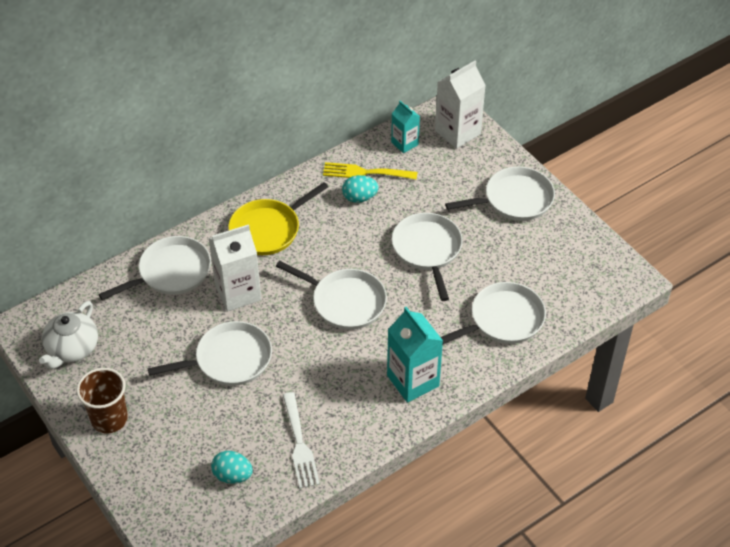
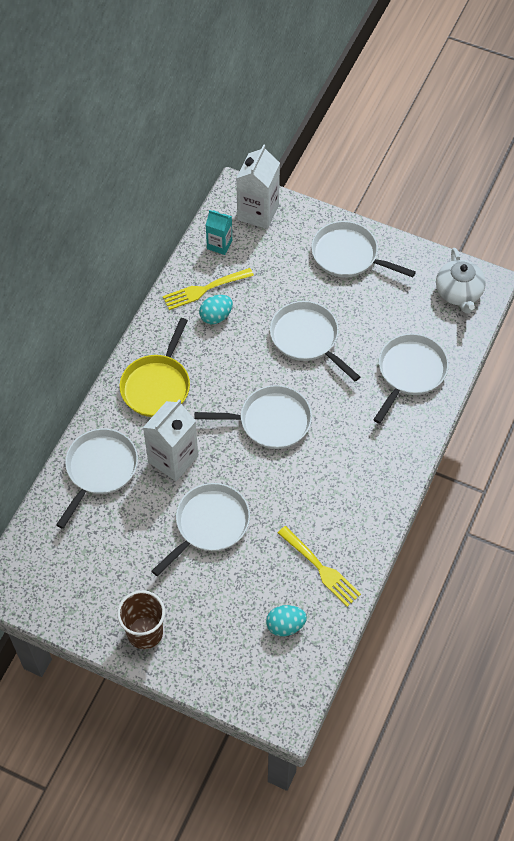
camera: 30 degrees left, 10 degrees up
(72, 349) = (63, 586): white teapot -> white teapot (458, 293)
(299, 444) = (320, 568): white fork -> yellow fork
(413, 381) = (374, 464): turquoise carton -> none
(514, 199) = (348, 255): white pan -> white pan turned 105 degrees counterclockwise

